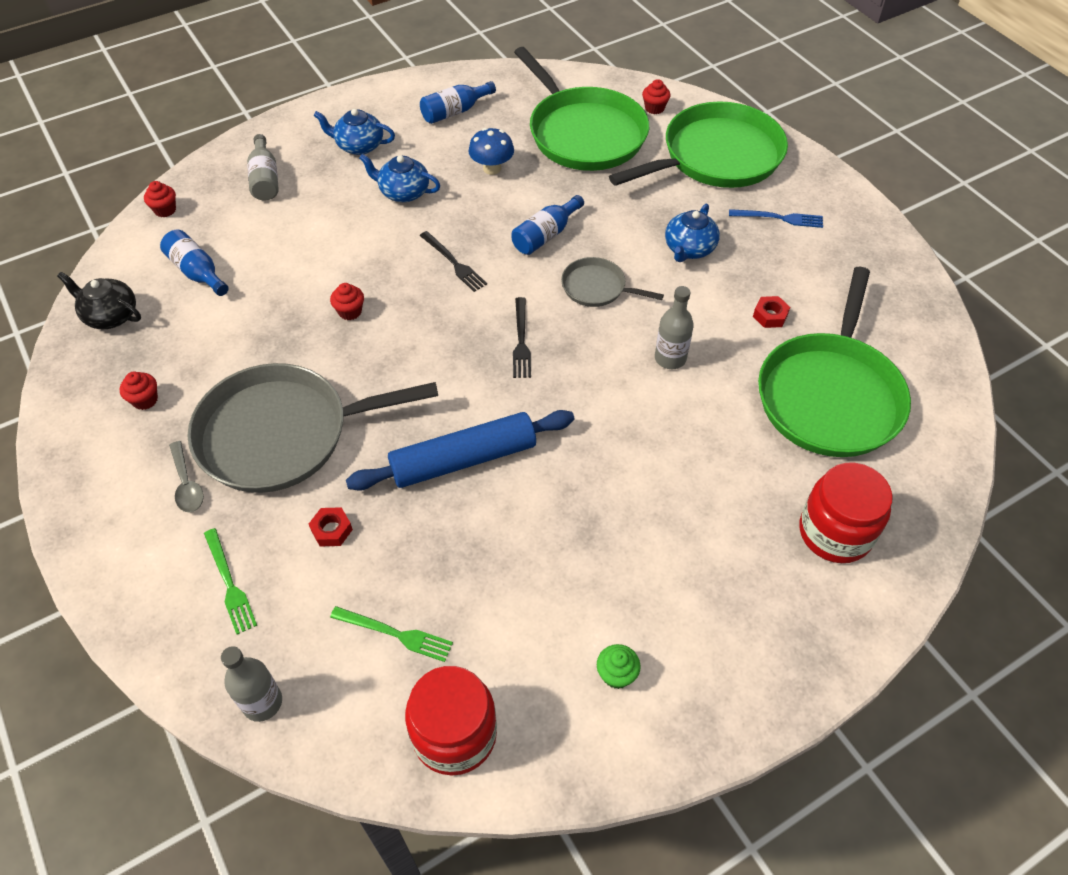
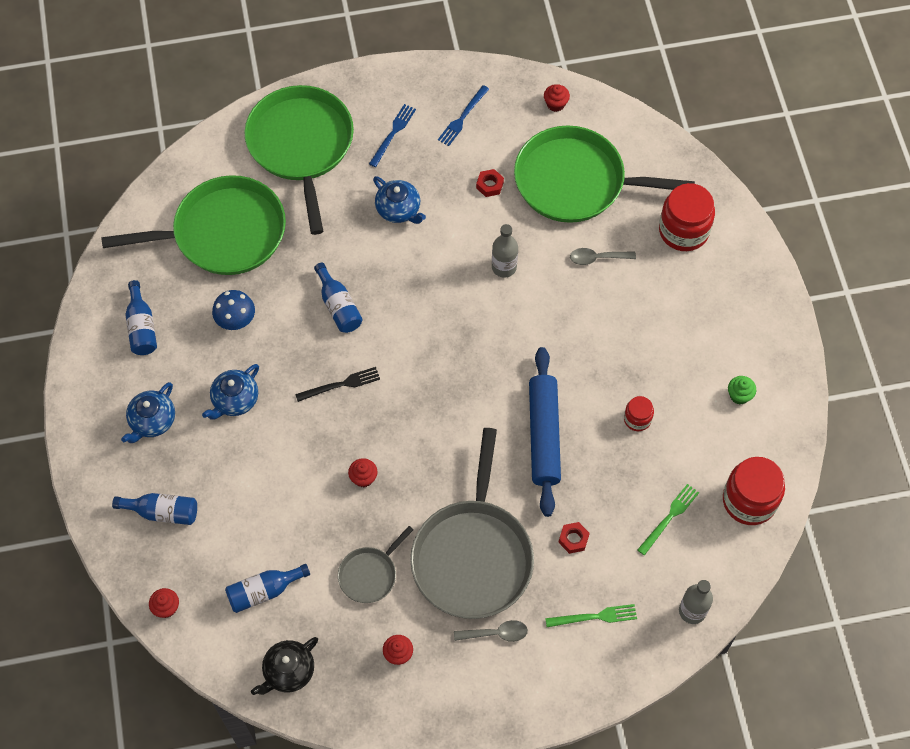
camera: 70 degrees left, 10 degrees up
(265, 179) = (162, 512): grey bottle -> blue bottle
(521, 341) = (446, 361): black fork -> none
(526, 555) = (637, 419): none -> red jar
(597, 287) = (413, 289): grey pan -> grey pan (370, 574)
(654, 108) = (216, 166): red cupcake -> red cupcake (555, 104)
(736, 447) = (597, 258): none -> grey spoon
(830, 395) = (576, 181): green pan -> green pan turned 150 degrees clockwise
(841, 268) = (462, 117): none -> blue fork

